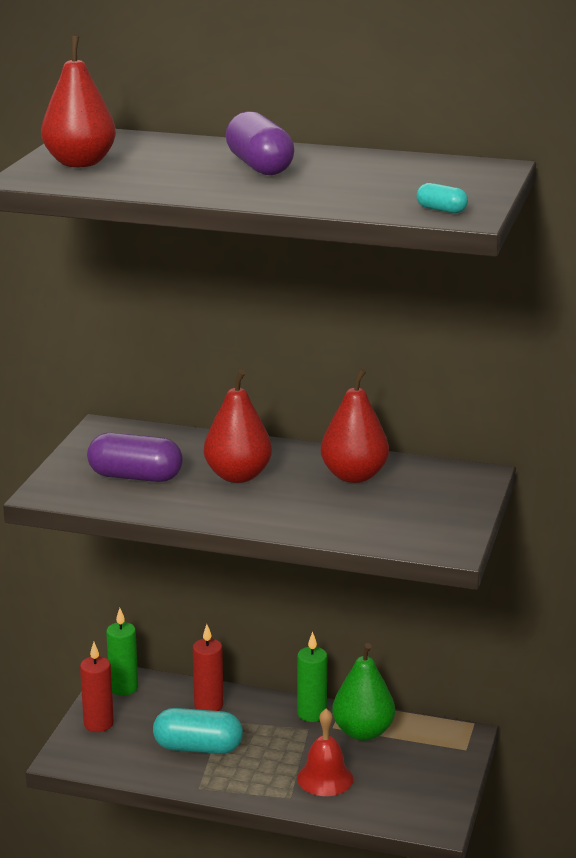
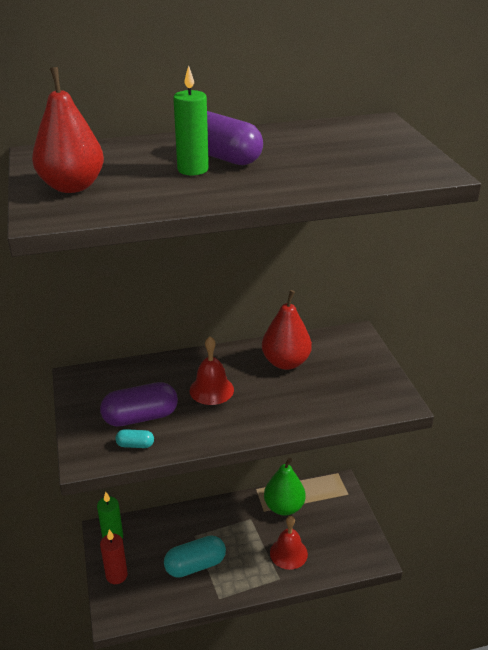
camera: 30 degrees left, 10 degrees up
(208, 705) = (177, 527): red candle -> none
(238, 476) = (211, 390): red pear -> red bell
(311, 714) = (244, 506): green candle -> green candle (193, 169)
(441, 210) = (413, 170): turquoise capsule -> turquoise capsule (135, 445)

